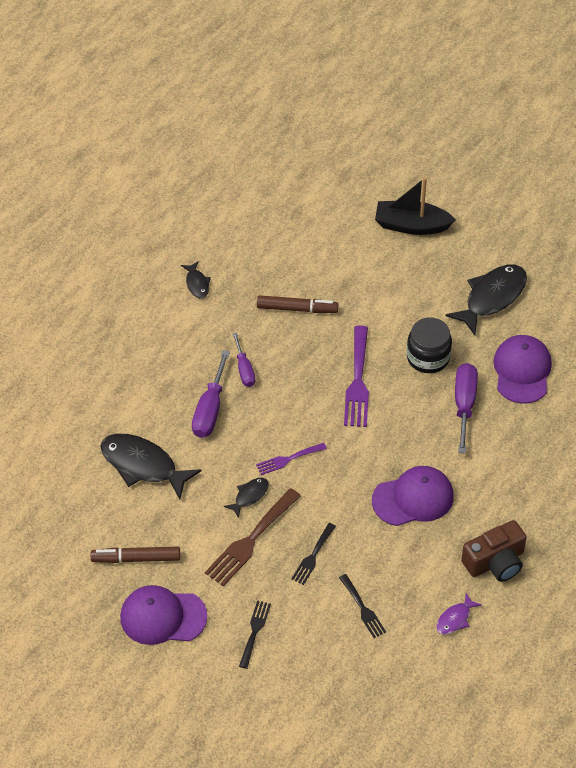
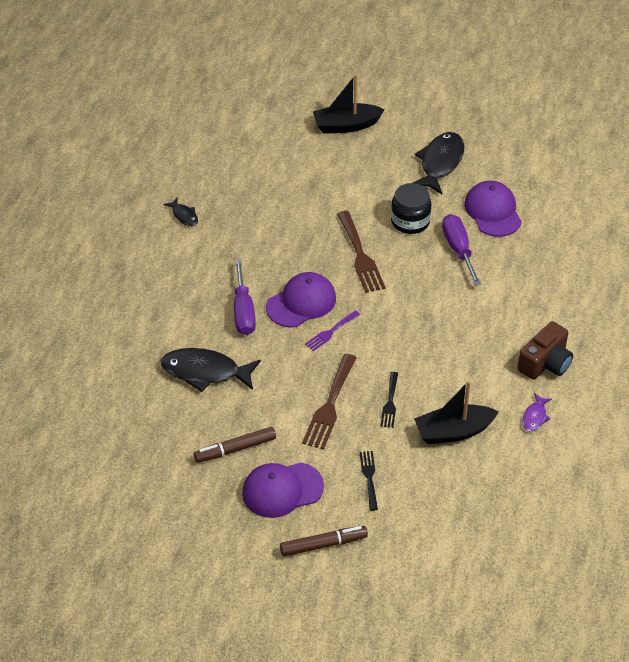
camera: 20 degrees left, 5 degrees down
(244, 369) = (258, 272): purple screwdriver -> none
(249, 496) = (311, 370): black fish -> none
(297, 309) = (280, 213): brown marker -> brown marker (323, 545)
(358, 381) = (360, 255): purple fork -> brown fork
(363, 608) = (453, 432): black fork -> black boat
(413, 498) = (452, 333): purple cap -> purple cap (301, 303)

